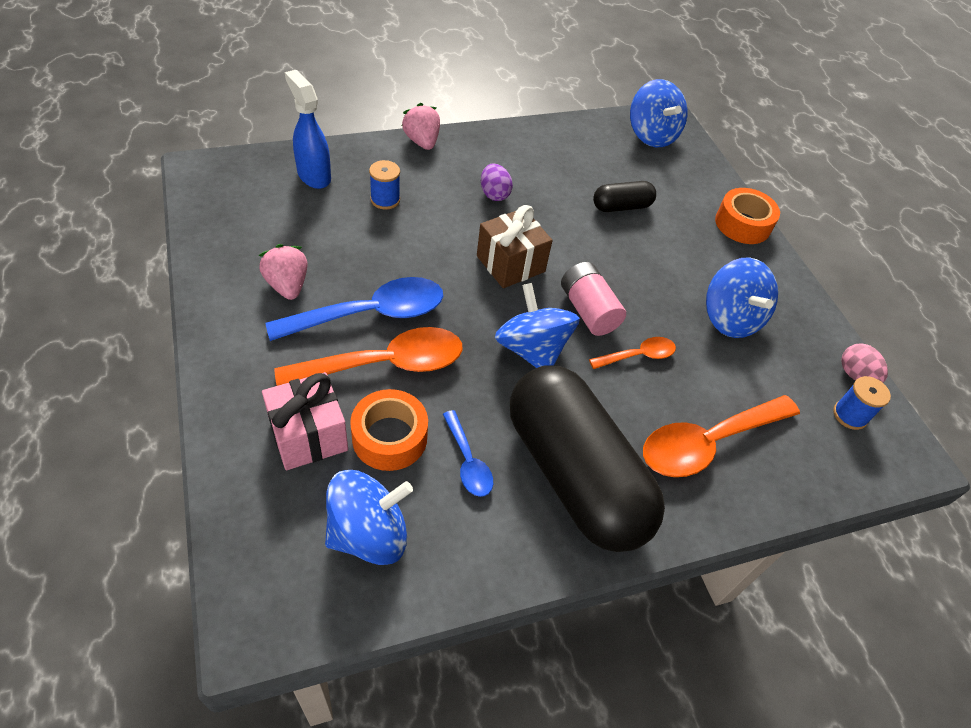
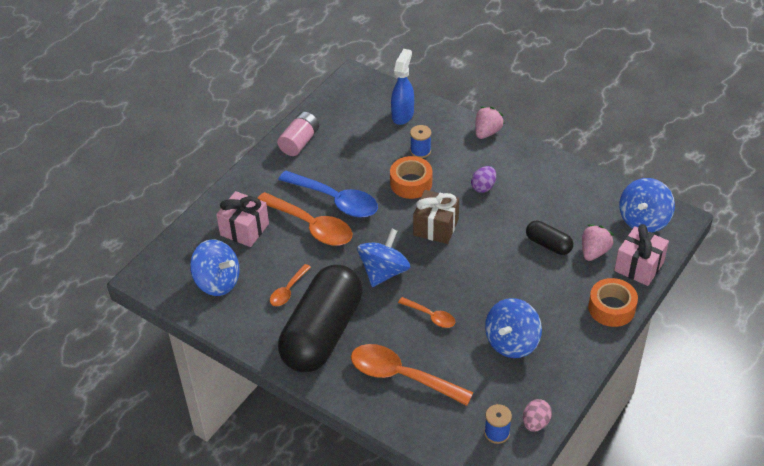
camera: 60 degrees right, 5 degrees down
(287, 285) = (318, 161): pink strawberry -> pink strawberry (594, 252)
(389, 437) = (272, 256): orange tape -> orange tape (411, 183)
(468, 462) = (288, 290): blue spoon -> orange spoon
(588, 310) = (440, 278): pink battery -> pink battery (299, 142)
(705, 175) = (639, 266): none -> pink gift

